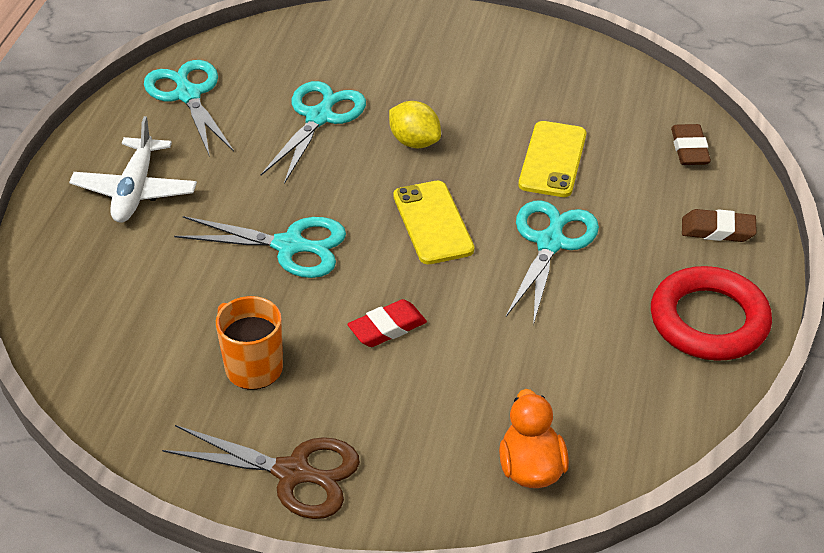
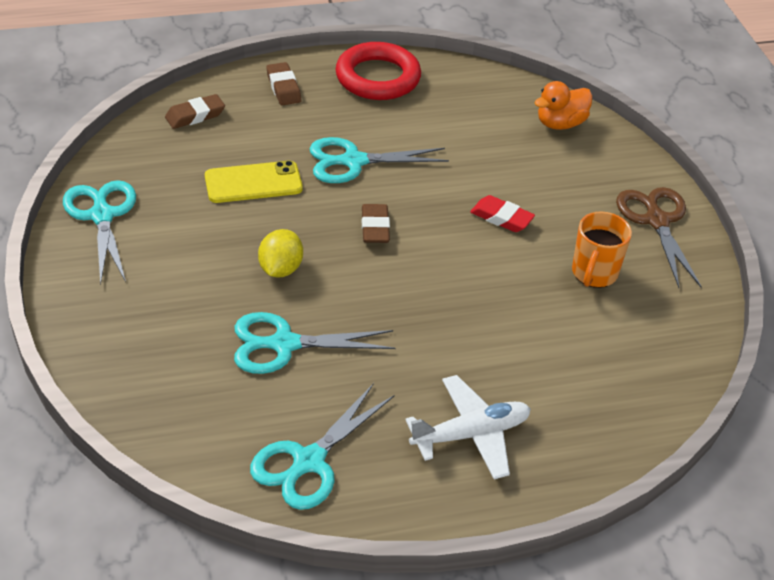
camera: 120 degrees left, 0 degrees up
(290, 246) = (461, 300): turquoise scissors -> turquoise scissors (102, 215)
(433, 223) = (375, 227): yellow phone -> brown eraser

